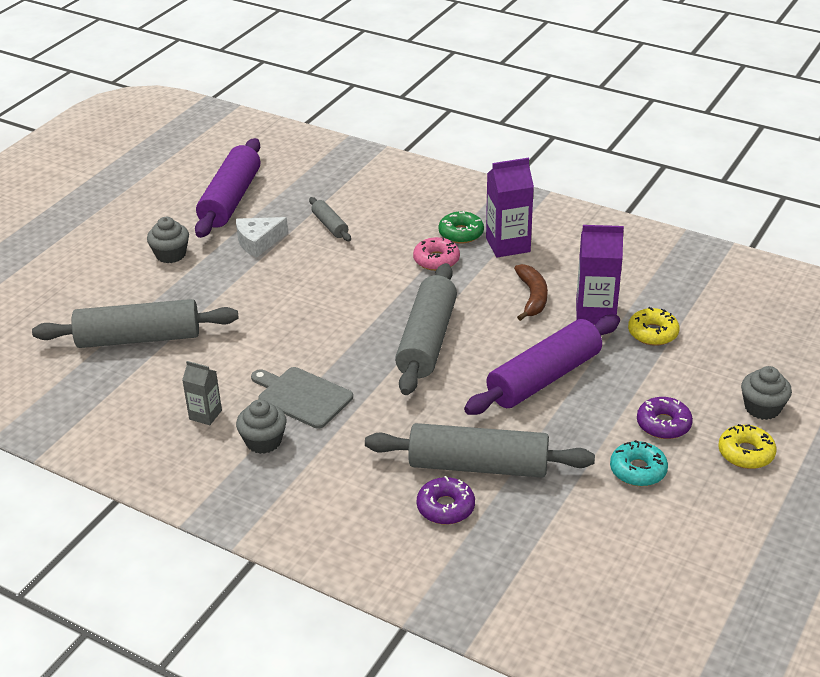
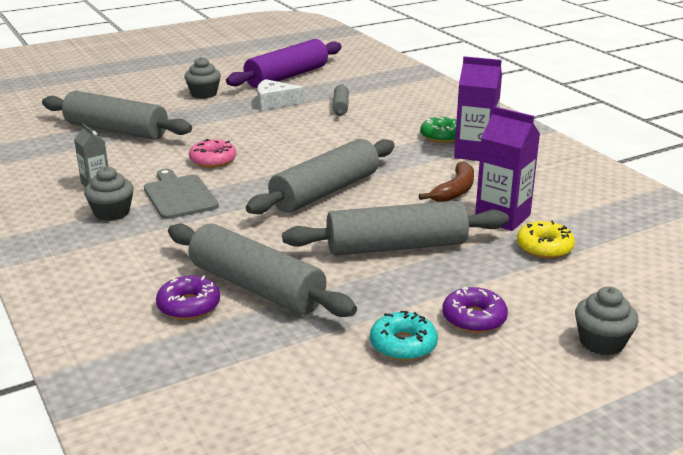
camera: 30 degrees right, 10 degrees down
(436, 260) = (399, 146): pink donut -> pink donut (213, 160)
(544, 378) = (396, 247): purple rolling pin -> grey rolling pin
(746, 453) = (539, 373): yellow donut -> none

